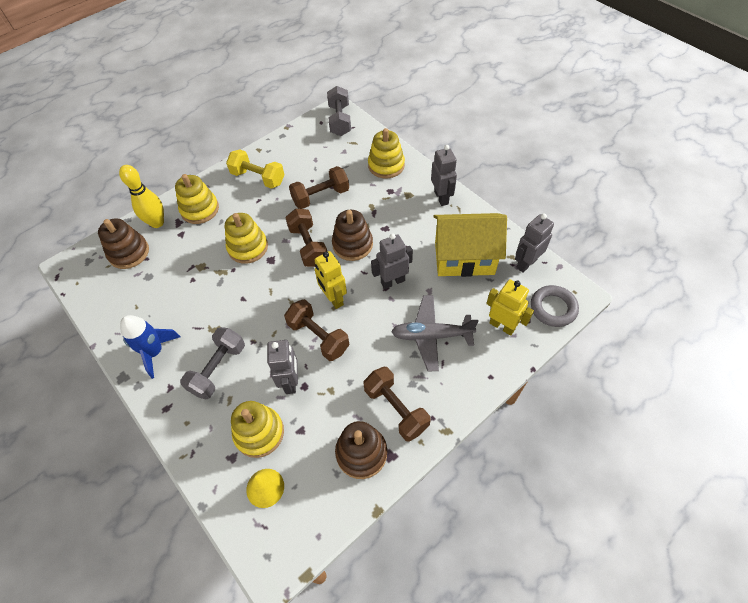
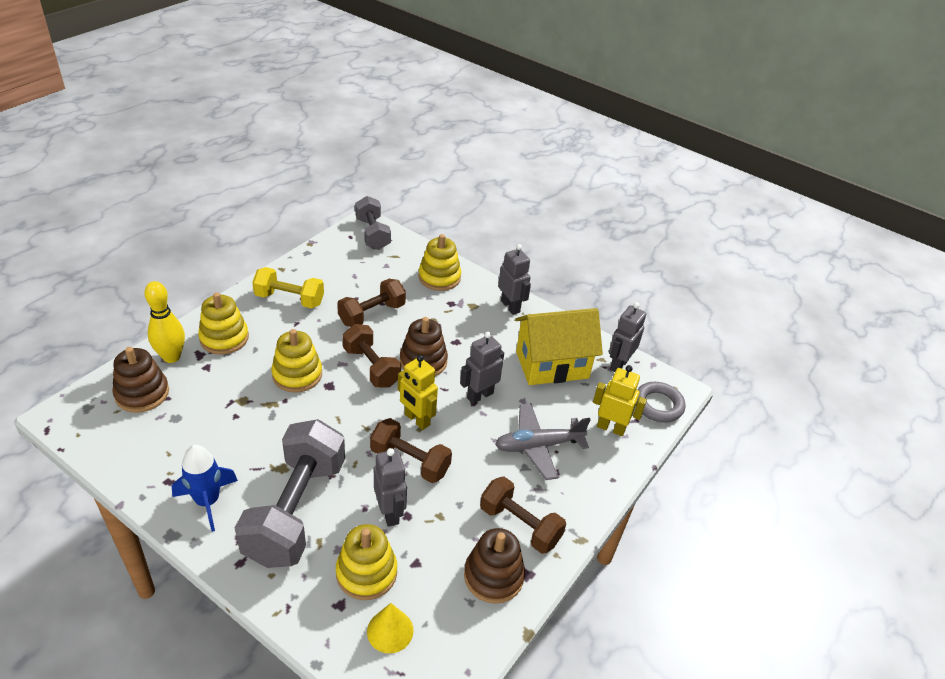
camera: 20 degrees left, 15 degrees down
(218, 369) = (296, 510): grey dumbbell -> grey dumbbell, size x1.68

